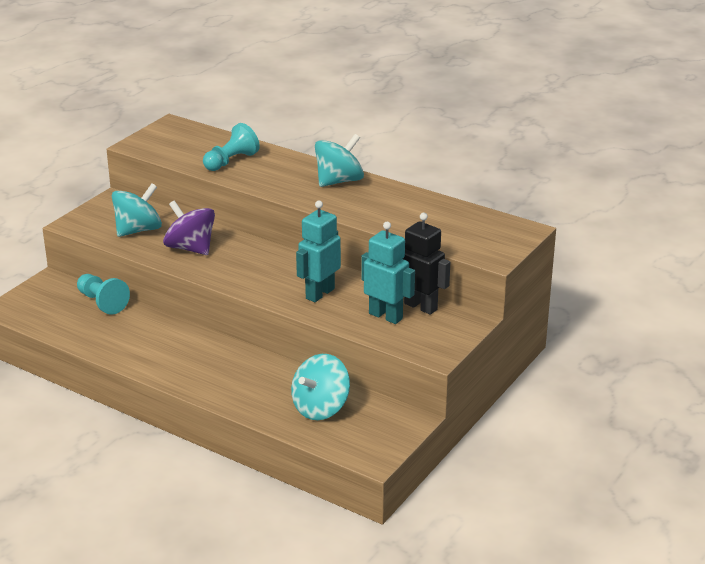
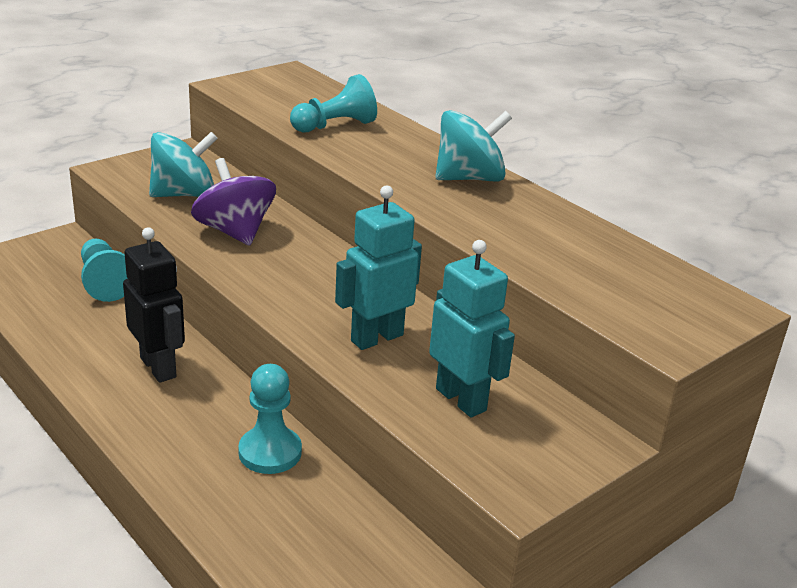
camera: 15 degrees right, 0 degrees up
(276, 375) = (270, 452): none -> turquoise pawn
(320, 408) = (306, 530): turquoise spinning top -> none
(421, 306) = (526, 396): black robot -> black robot (159, 367)

